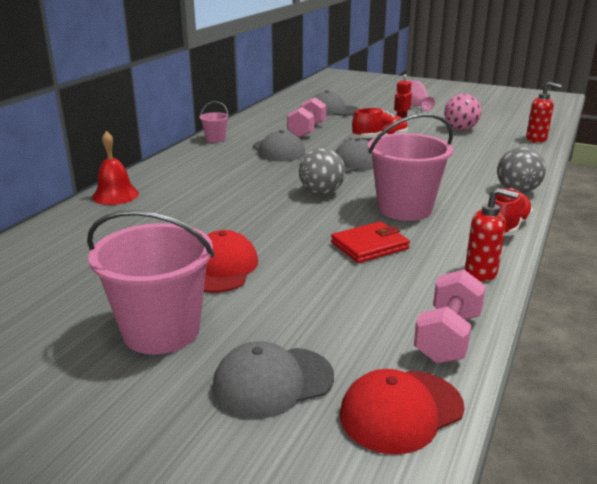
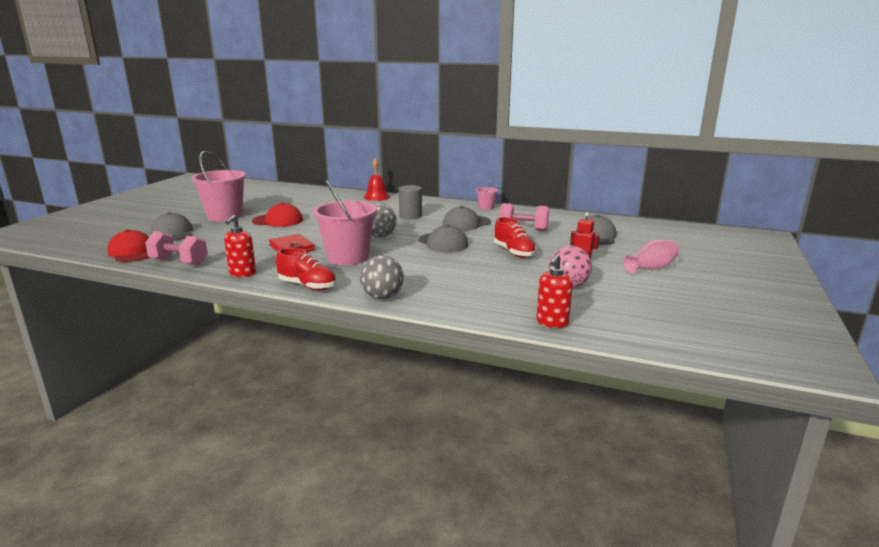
camera: 85 degrees right, 5 degrees down
(234, 176) = (410, 216): none -> grey cylinder

